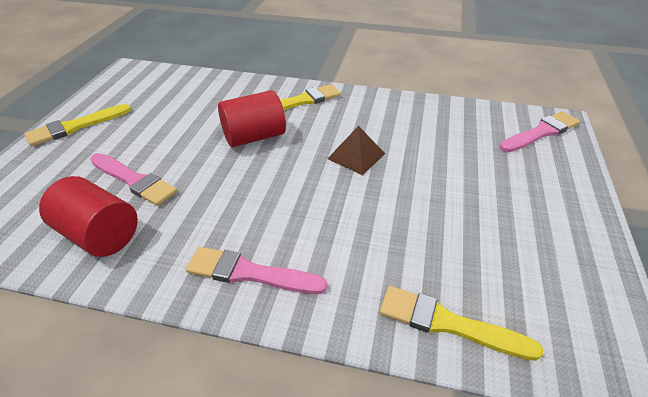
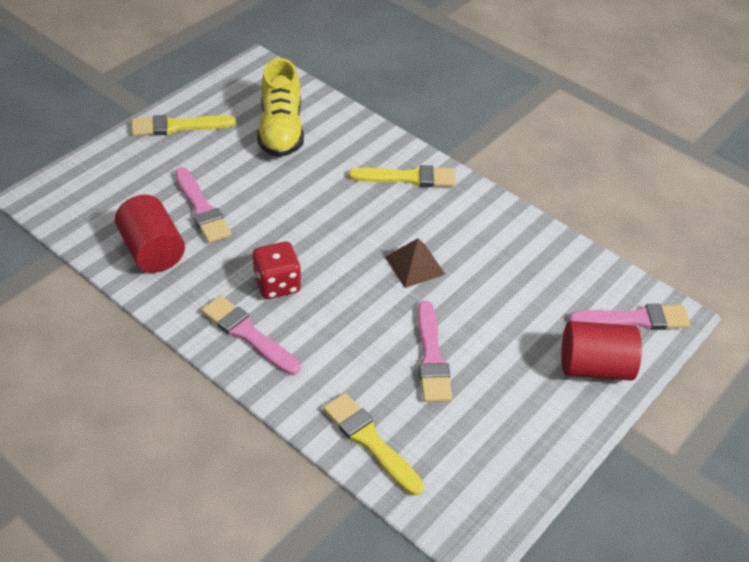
camera: 25 degrees right, 5 degrees up
(174, 102) = (281, 130): none -> yellow shoe
(249, 215) = (277, 284): none -> red dice
(254, 137) = (332, 204): red cylinder -> red cylinder (594, 367)
(431, 219) = (431, 357): none -> pink brush

